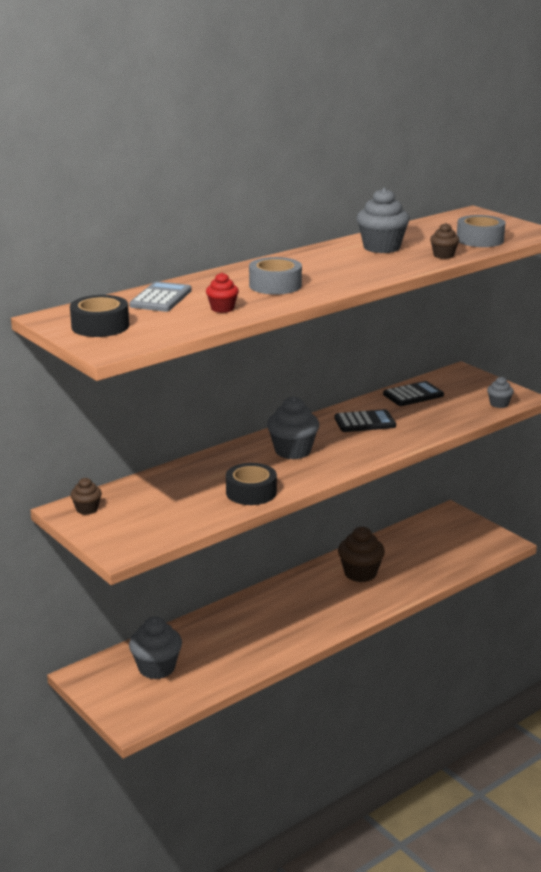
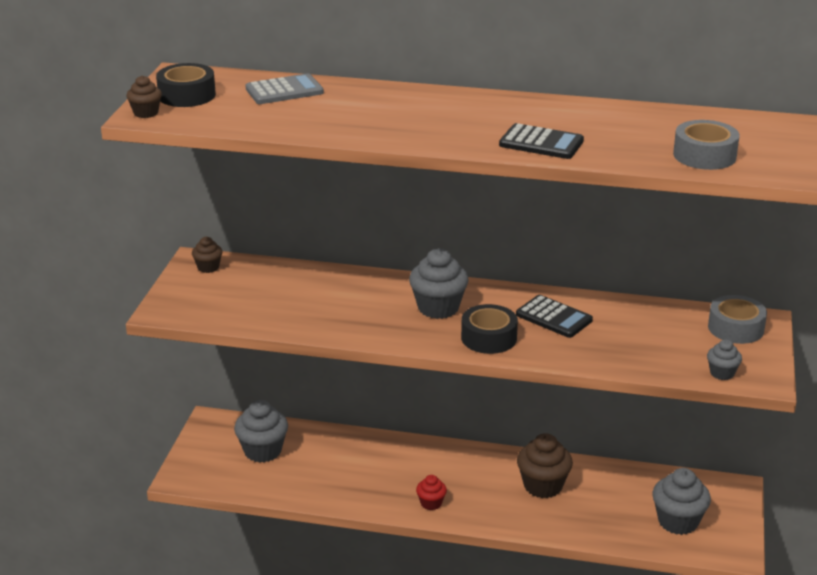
camera: 50 degrees right, 5 degrees up
(222, 309) = (297, 120): red cupcake -> red cupcake (431, 503)
(251, 492) = (333, 322): black tape -> black tape (489, 338)
(275, 285) = (392, 118): grey tape -> grey tape (735, 328)
(381, 247) = (585, 122): grey cupcake -> grey cupcake (678, 521)
(413, 395) = (657, 317): black calculator -> black calculator (541, 143)
(443, 255) = (617, 155): brown cupcake -> brown cupcake (146, 113)

